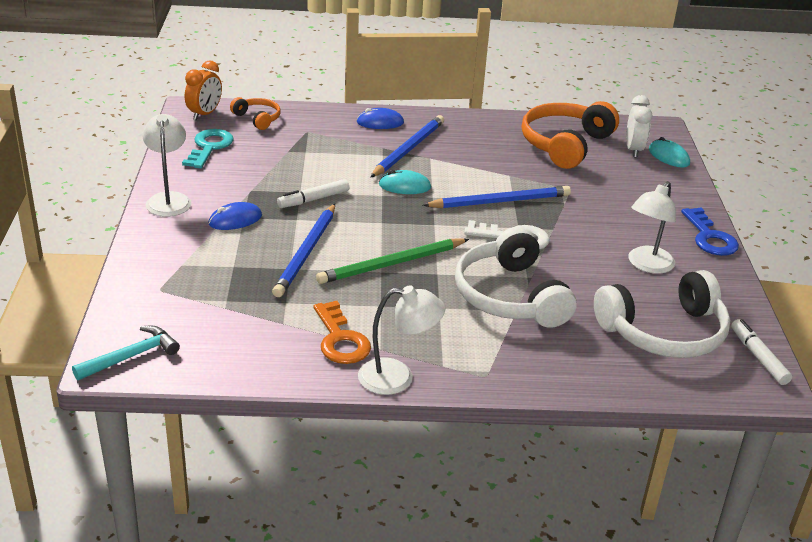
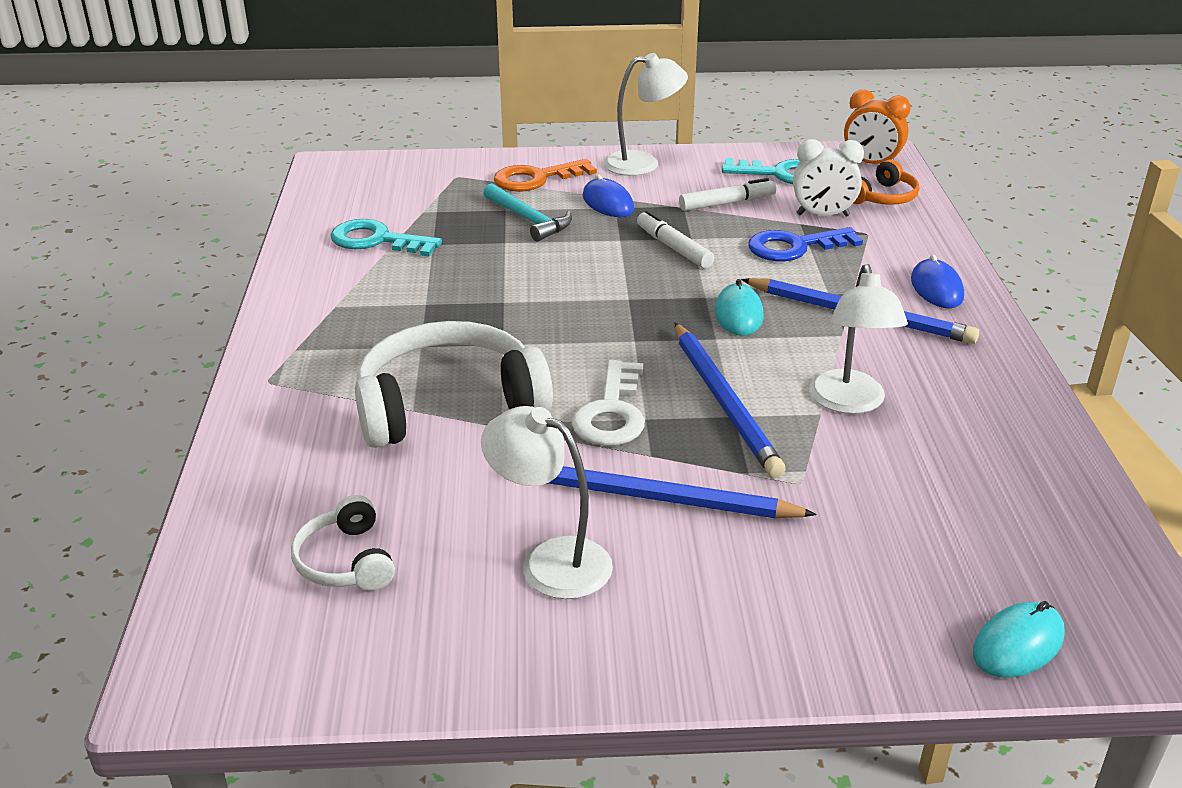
camera: 90 degrees right, 0 degrees up
(131, 356) = (340, 175): turquoise hammer -> turquoise hammer (528, 219)
(273, 331) = (377, 240): none -> turquoise key
(306, 253) = (541, 250): blue pencil -> blue pencil (657, 498)
(340, 339) = (357, 280): orange key -> orange key (536, 179)
(392, 264) = (522, 309): green pencil -> none
(398, 377) = (277, 319): white lamp -> white lamp (849, 403)
(565, 144) = (981, 486): orange headphones -> none
(633, 150) = (1017, 586): white clock -> white clock (823, 215)
(664, 332) = (346, 561): white headphones -> white headphones, size x0.50
(710, 237) = (670, 668): blue key -> blue key (794, 247)
(758, 357) = (259, 678): white marker -> white marker (726, 203)

